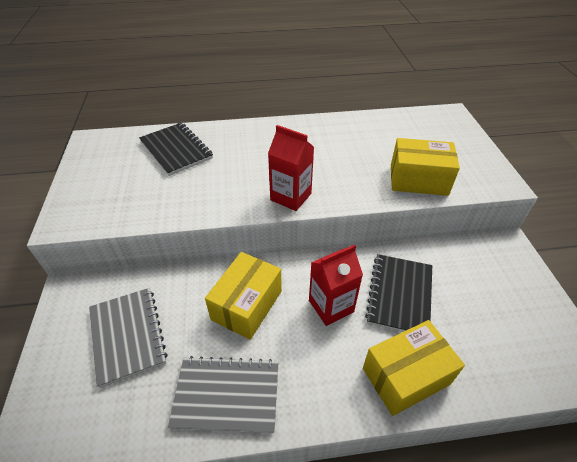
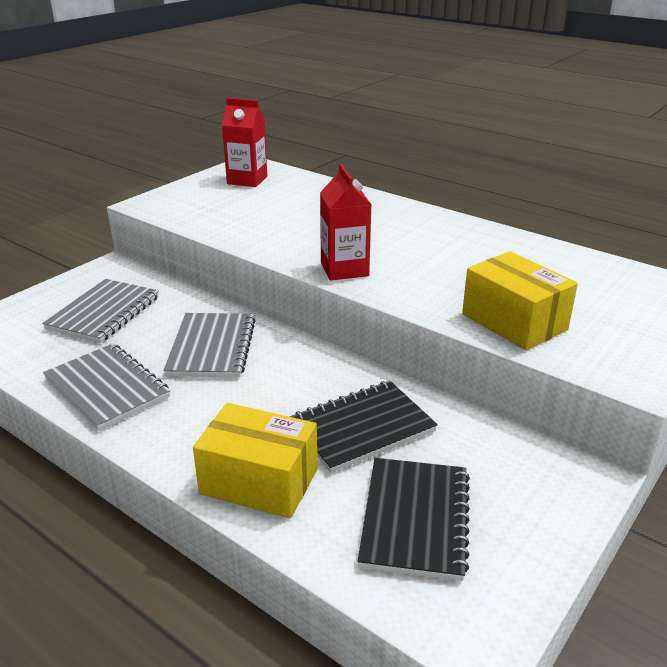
camera: 45 degrees right, 15 degrees down
(176, 150) = (303, 196): black notebook -> black notebook (415, 519)
(247, 305) = (212, 347): yellow box -> grey notebook
(331, 306) = (280, 392): red carton -> red carton (247, 180)

